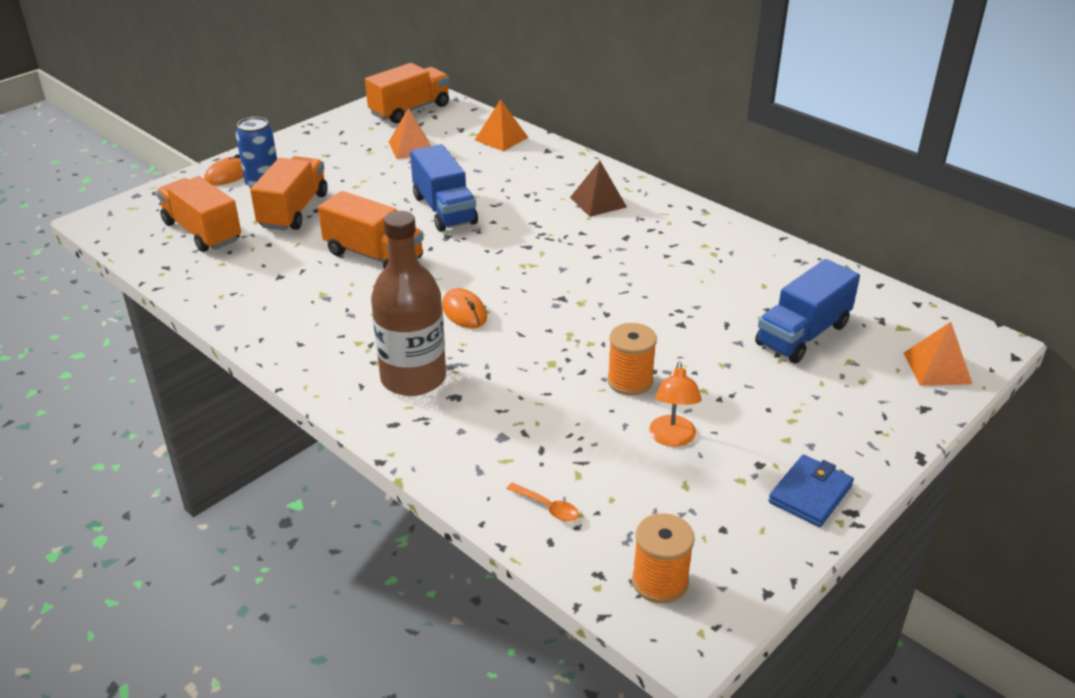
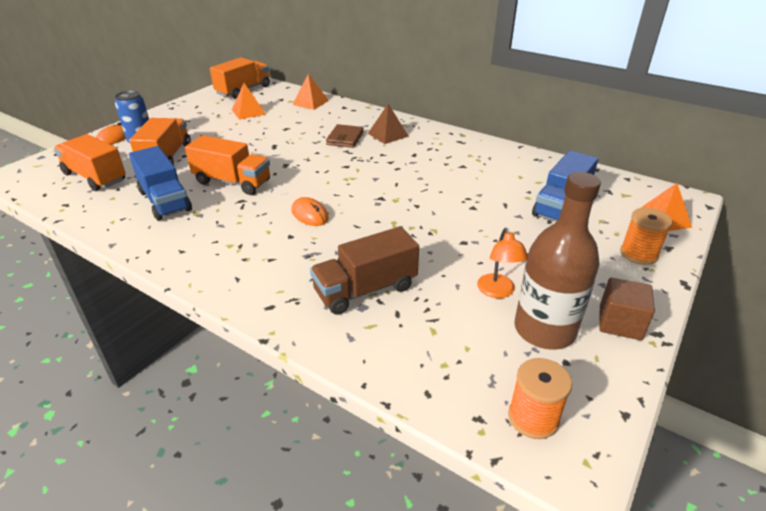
camera: 10 degrees left, 0 degrees up
(413, 378) = (279, 268): brown bottle -> brown bottle (544, 330)
(444, 210) = (280, 148): blue truck -> blue truck (165, 201)
(511, 417) = (365, 289): none -> brown truck
(536, 203) = (345, 138): none -> brown wallet
(548, 507) = (417, 362): orange spoon -> none
(630, 381) = (450, 252): orange spool -> orange spool (638, 254)
(810, 494) = (620, 323): blue wallet -> brown cube

